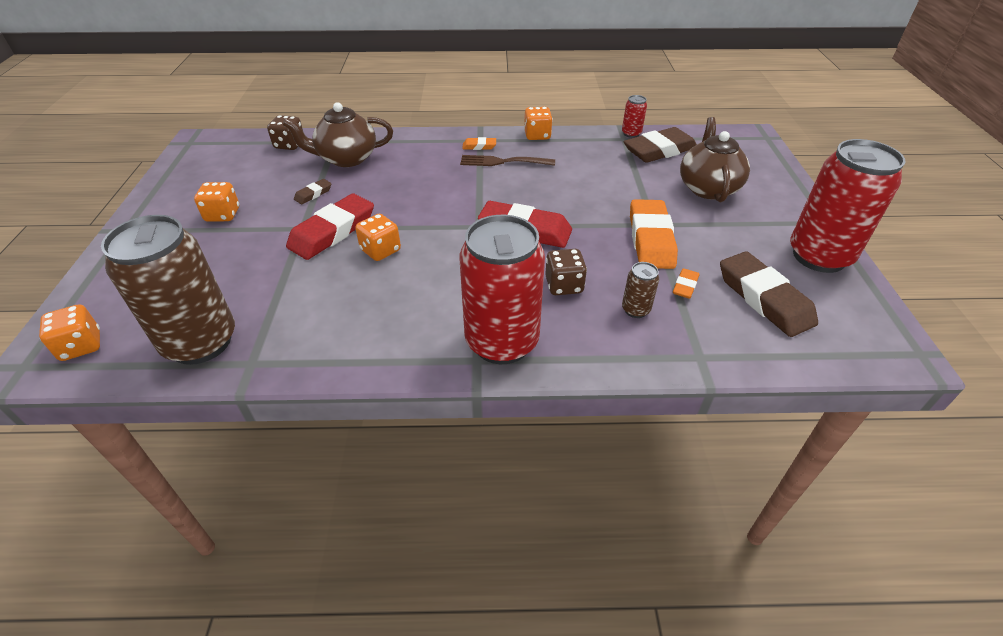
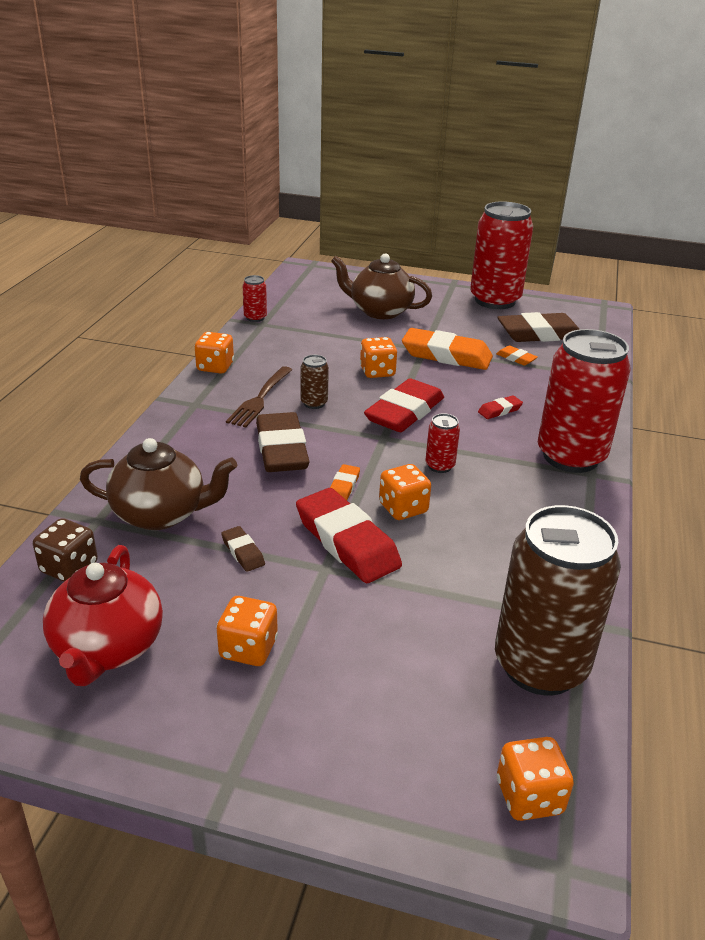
camera: 75 degrees left, 10 degrees down
(224, 172) = (108, 648): none -> red teapot
(346, 158) = (161, 514): brown teapot -> brown teapot turned 90 degrees counterclockwise
(448, 261) = (440, 466): none -> red can
(479, 146) = (211, 407): orange eraser -> orange eraser (343, 487)
(564, 285) = (499, 410): brown dice -> red eraser
(586, 205) = (377, 372): none -> orange dice
(635, 310) = (540, 386): brown can -> brown can (314, 403)
(659, 150) = (300, 314): brown eraser -> brown eraser (281, 449)

